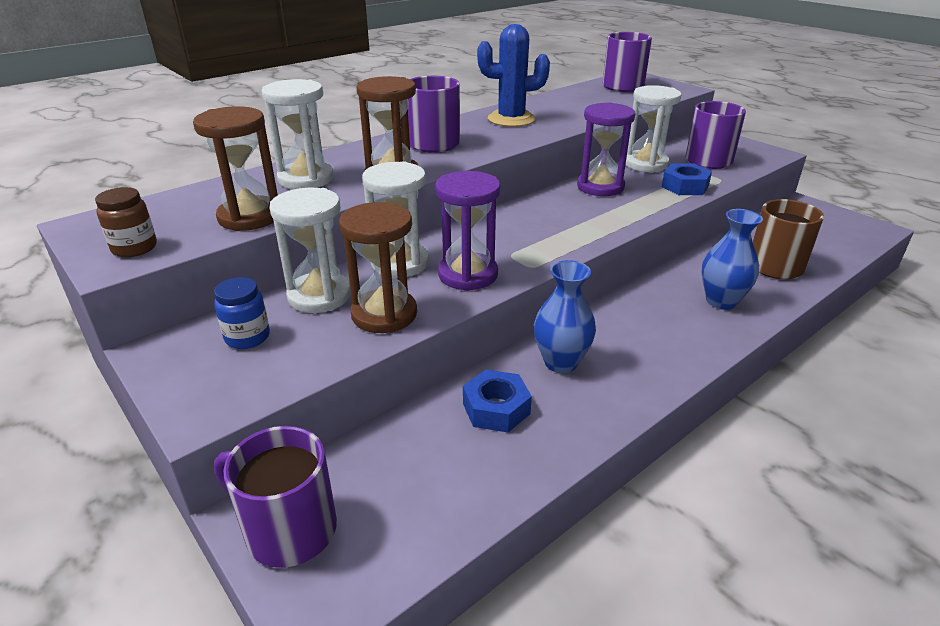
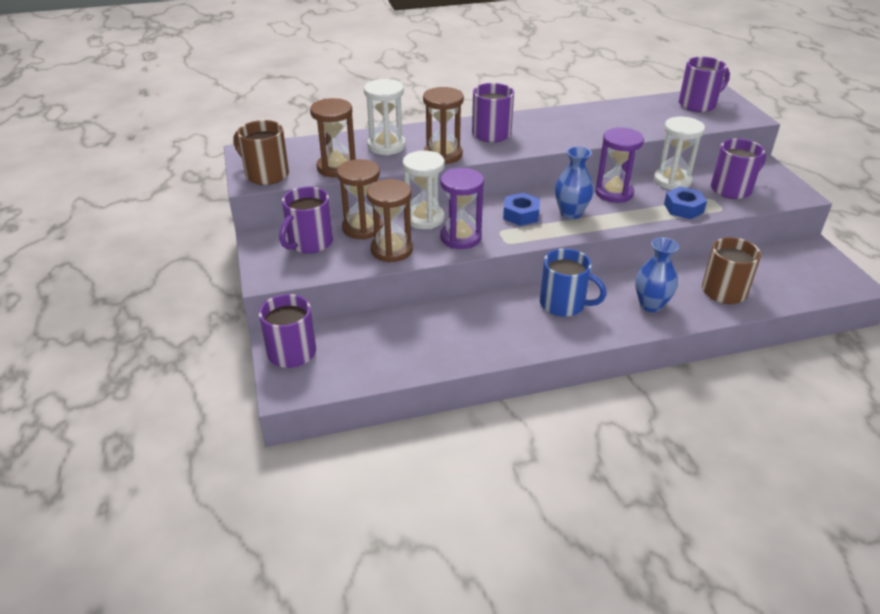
camera: 25 degrees right, 5 degrees up
(134, 248) = (266, 174): brown jar -> brown mug
(247, 337) = (309, 243): blue jar -> purple mug
(319, 296) = (362, 228): white hourglass -> brown hourglass
(496, 408) = (437, 327): blue nut -> blue nut (521, 214)
(511, 119) = (568, 122): blue cactus -> none
(561, 362) = (499, 312): blue vase -> blue vase (571, 213)
(629, 328) = (564, 304): none -> blue mug

